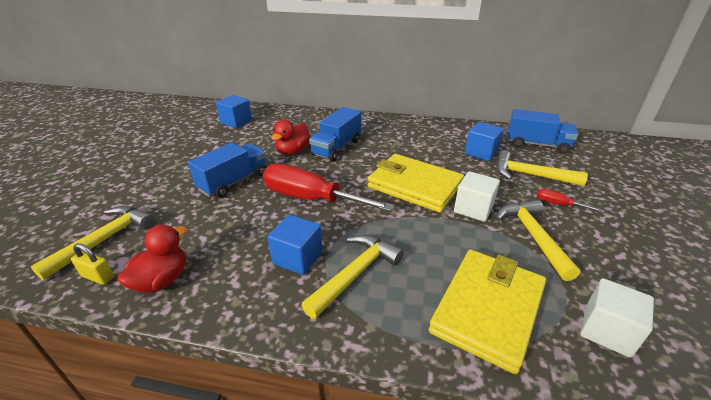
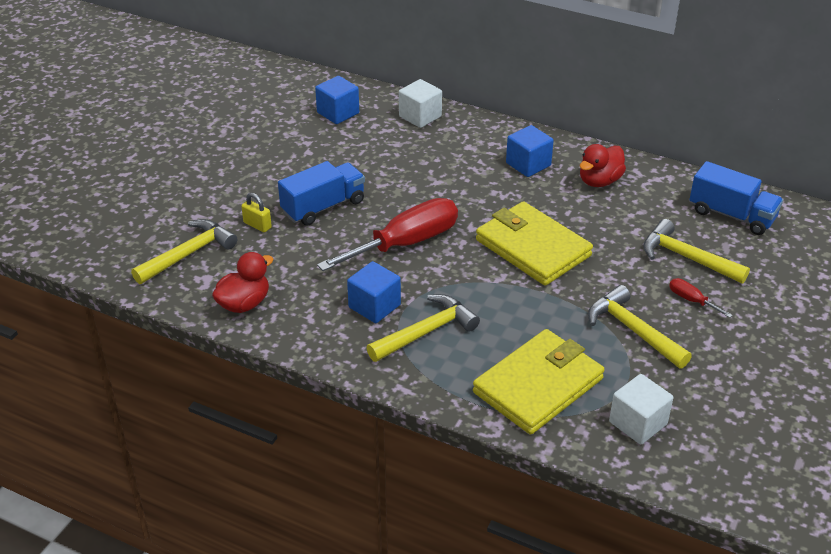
camera: 15 degrees right, 5 degrees up
(98, 277) = (186, 290): yellow padlock -> yellow padlock (257, 225)
(293, 151) = (401, 174): red duck -> red duck (599, 181)
(311, 198) = (405, 243): red screwdriver -> red screwdriver turned 105 degrees clockwise
(336, 148) = (458, 177): blue truck -> none
(473, 209) = (586, 288): white cube -> white cube (420, 116)
(481, 152) = (645, 215): blue cube -> blue cube (528, 164)
(533, 236) = (633, 330): yellow hammer -> yellow hammer turned 45 degrees counterclockwise

